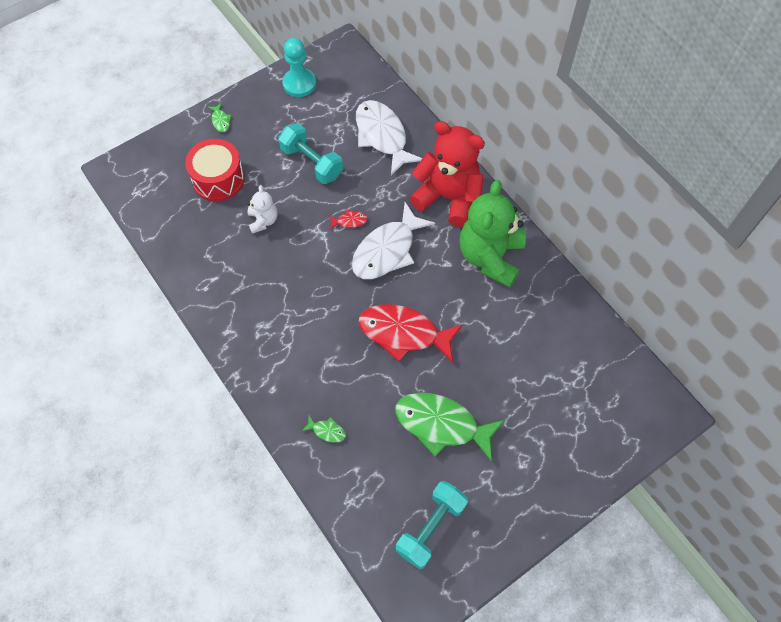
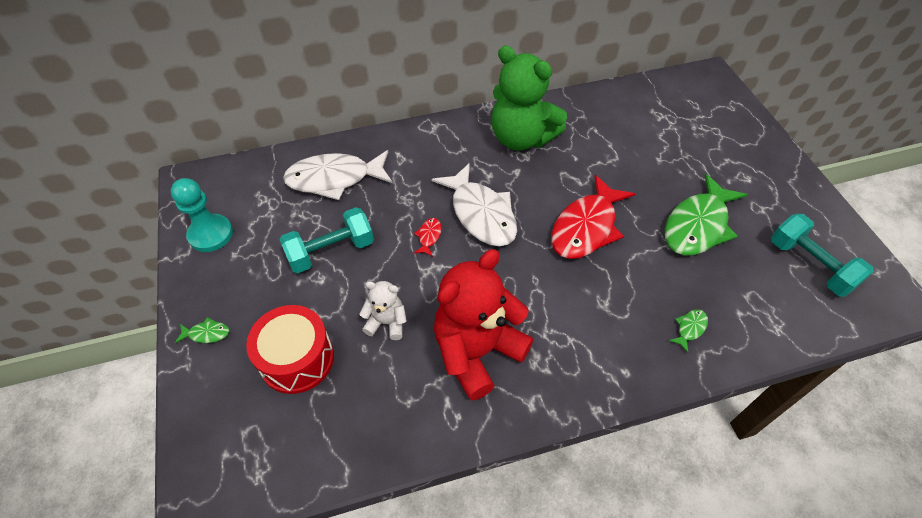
camera: 70 degrees left, 10 degrees down
(448, 197) = (439, 149): red teddy bear -> red teddy bear (477, 351)

